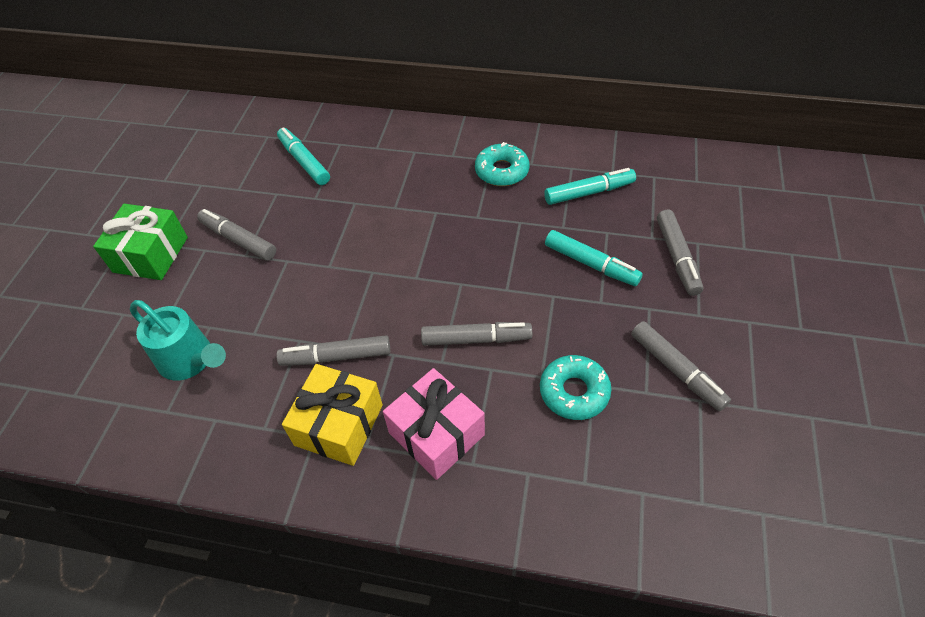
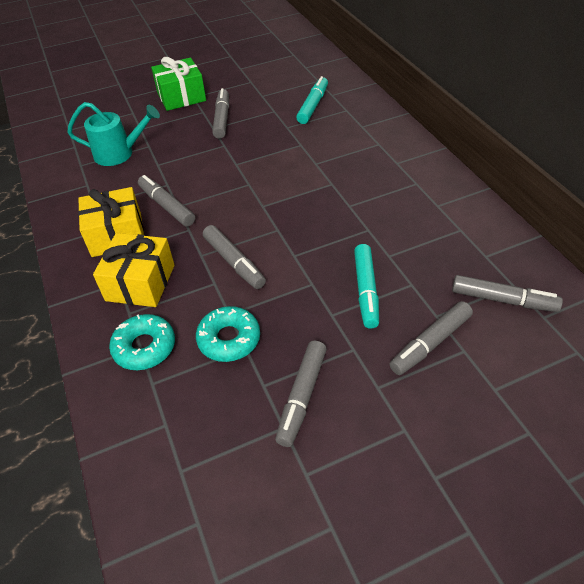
camera: 55 degrees right, 5 degrees down
(191, 361) = (120, 153): turquoise watering can -> turquoise watering can turned 90 degrees counterclockwise
(436, 434) = (140, 283): pink gift -> yellow gift
(501, 171) = (410, 194): turquoise donut -> turquoise donut (144, 347)
(589, 192) = (444, 253): turquoise marker -> none
(664, 191) = (503, 300): none -> grey marker

